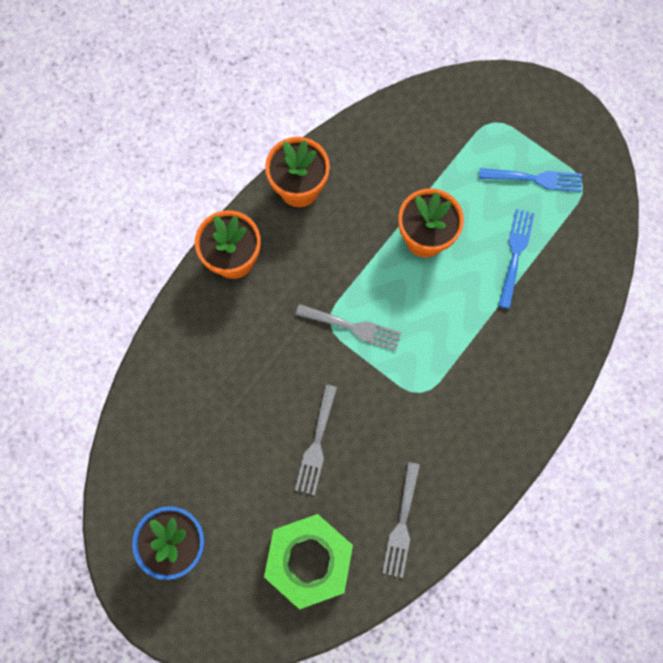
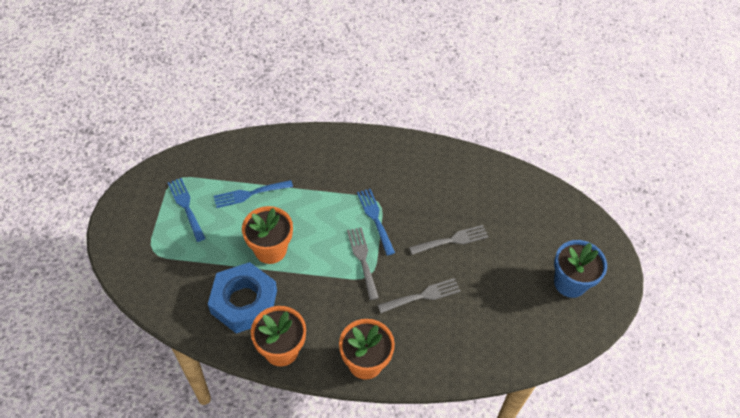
camera: 125 degrees left, 20 degrees down
(309, 560) = (520, 208): green nut -> none
(376, 180) = (244, 302): none -> blue nut
(399, 374) = (375, 218): none -> blue fork
(402, 524) = (462, 173): grey fork -> grey fork (422, 296)

